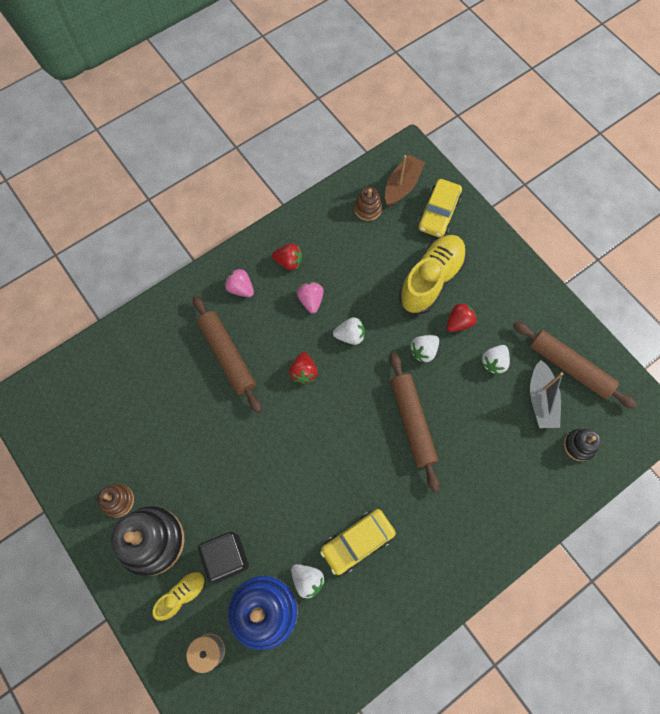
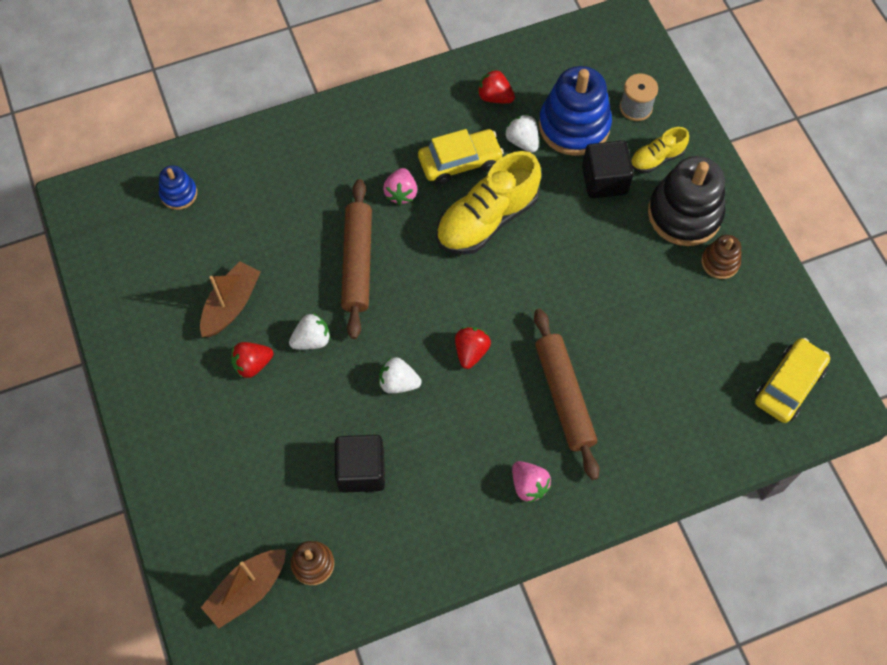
camera: 165 degrees left, 5 degrees down
(289, 262) = (452, 508): red strawberry -> red strawberry (495, 97)
(311, 300) = (436, 443): pink strawberry -> pink strawberry (401, 193)
(356, 270) = (361, 470): none -> black cube
(431, 280) = (264, 430): yellow shoe -> yellow shoe (487, 219)
(438, 213) = (212, 529): yellow car -> yellow car (788, 385)
(494, 362) = (231, 305): white strawberry -> brown boat
(541, 400) = (196, 250): grey boat -> none
(569, 367) = (143, 277): brown rolling pin -> none
(579, 445) = (179, 194): black stacking toy -> blue stacking toy

